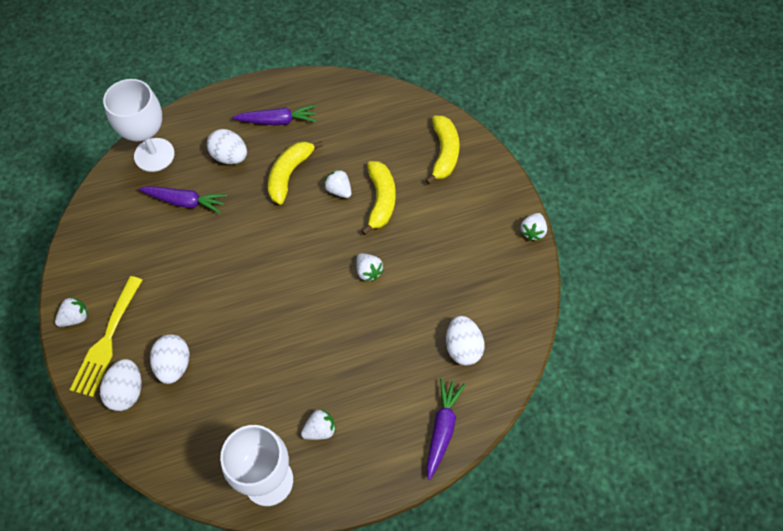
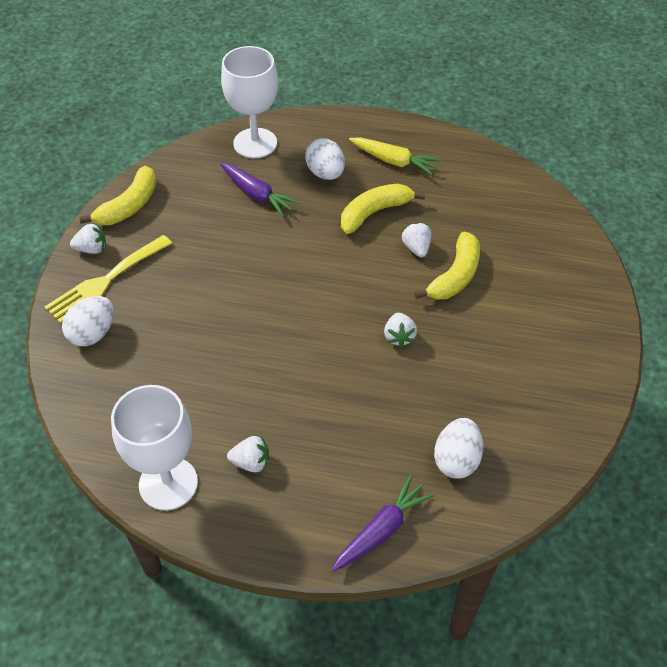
camera: 30 degrees right, 10 degrees down
(174, 365) = (151, 331): white egg -> none
(278, 121) = (394, 161): purple carrot -> yellow carrot
(444, 153) = (554, 261): yellow banana -> yellow banana (129, 206)
(532, 231) = (612, 381): white strawberry -> none

